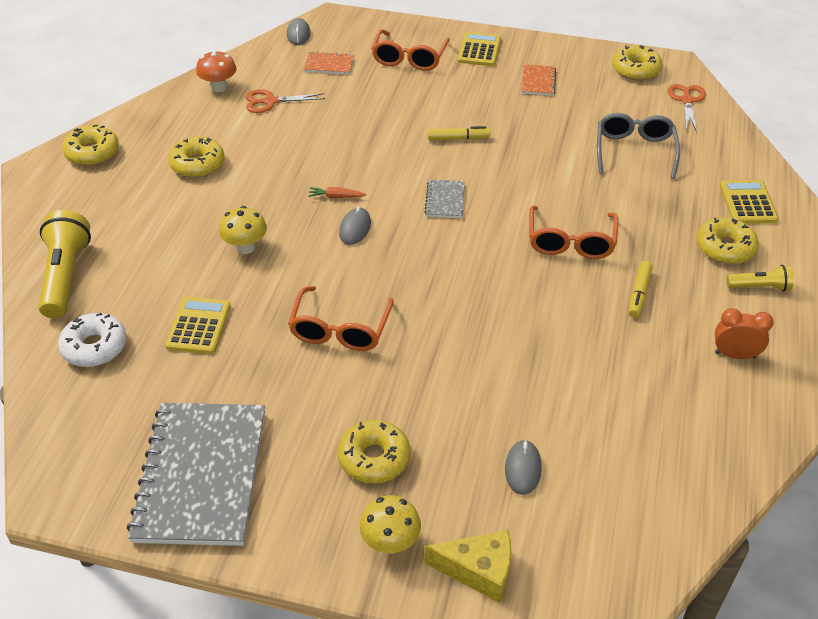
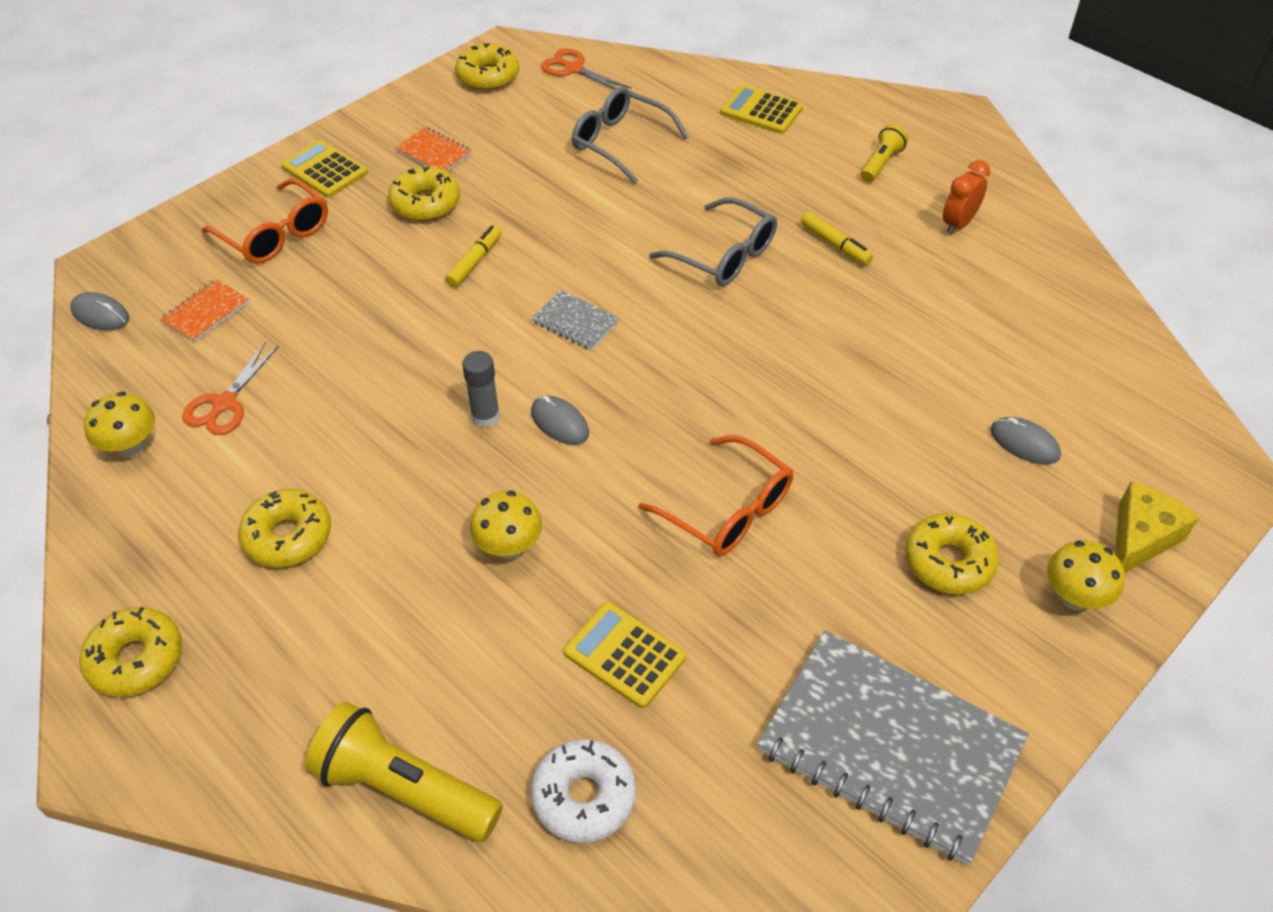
camera: 60 degrees left, 5 degrees up
(219, 87) = (131, 447): orange mushroom -> yellow mushroom
(336, 197) = (485, 416): orange carrot -> grey glue stick
(571, 242) = (724, 256): orange glasses -> grey glasses
(725, 248) = (813, 157): yellow donut -> yellow donut (425, 203)

